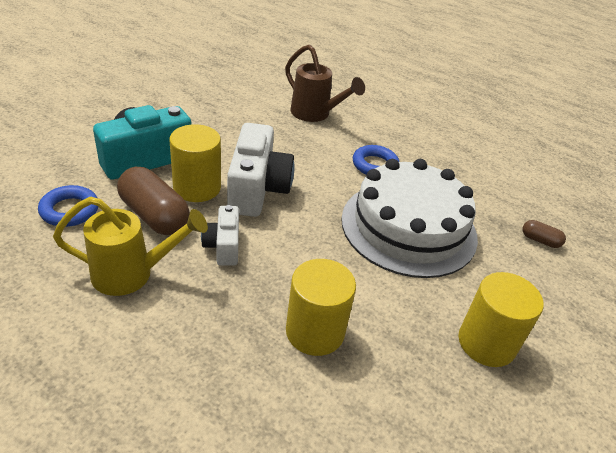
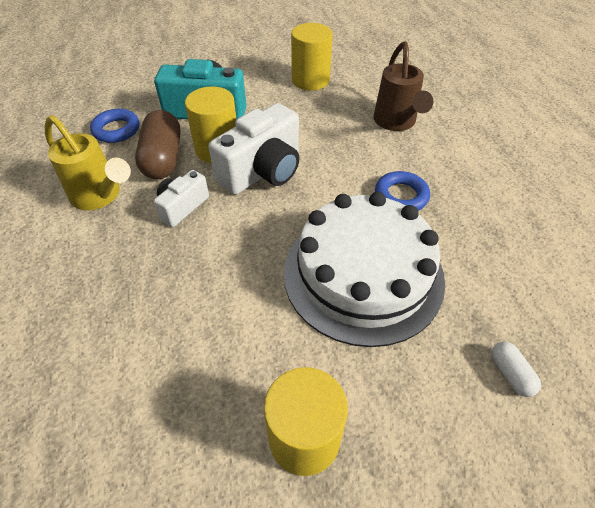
camera: 45 degrees right, 10 degrees up
(315, 331) = (166, 319): yellow cylinder -> yellow cylinder (310, 80)
(540, 240) = (510, 374): brown capsule -> white capsule

